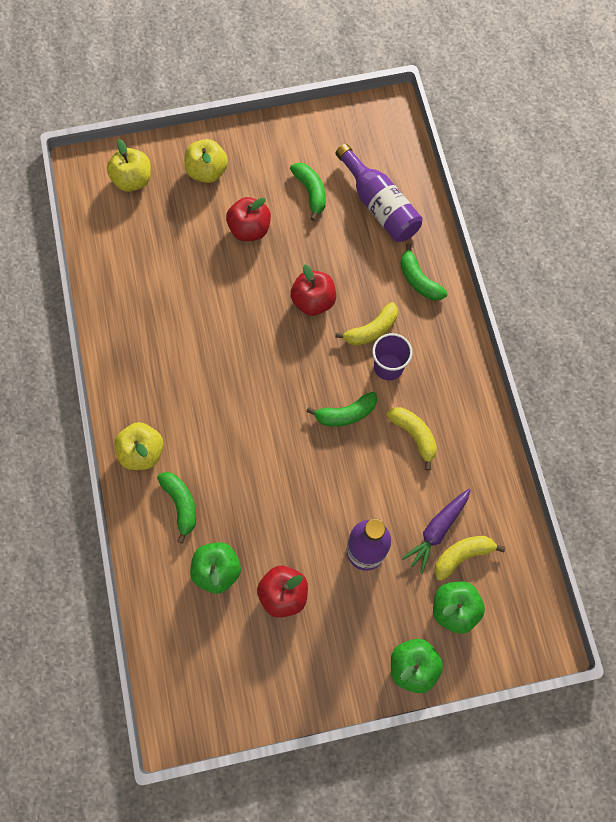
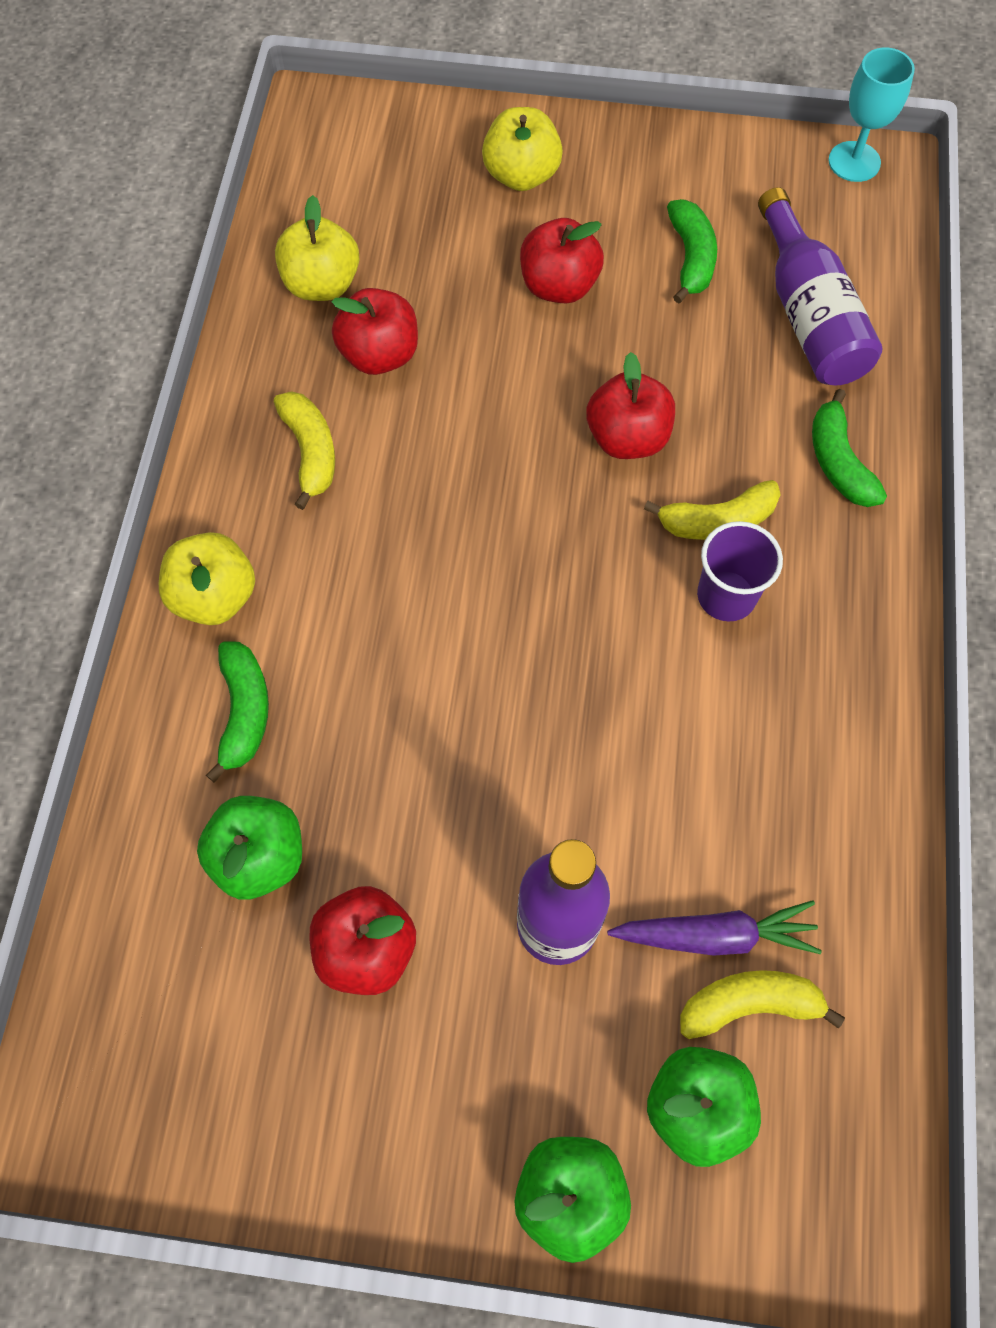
camera: 20 degrees right, 5 degrees down
(133, 180) = (390, 153): yellow apple -> yellow apple (322, 284)
(173, 297) = (379, 355): none -> red apple
(346, 414) = (614, 653): green banana -> none
(374, 110) = (854, 162): none -> turquoise goblet
(414, 435) = (732, 737): yellow banana -> yellow banana (310, 452)
(437, 530) = (715, 935): purple carrot -> purple carrot turned 150 degrees counterclockwise

